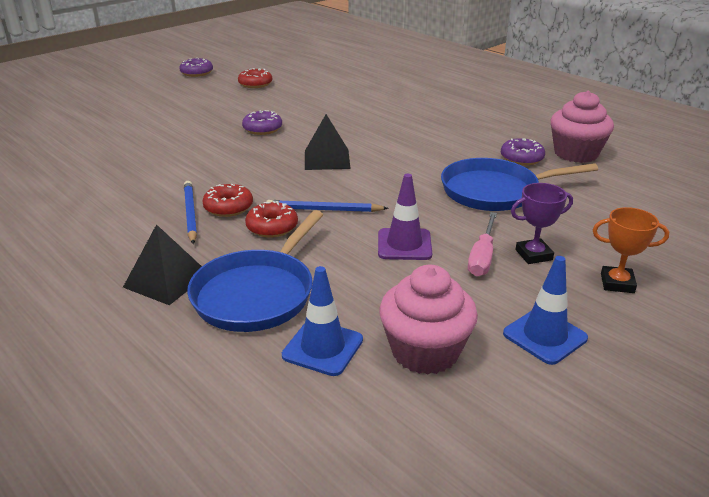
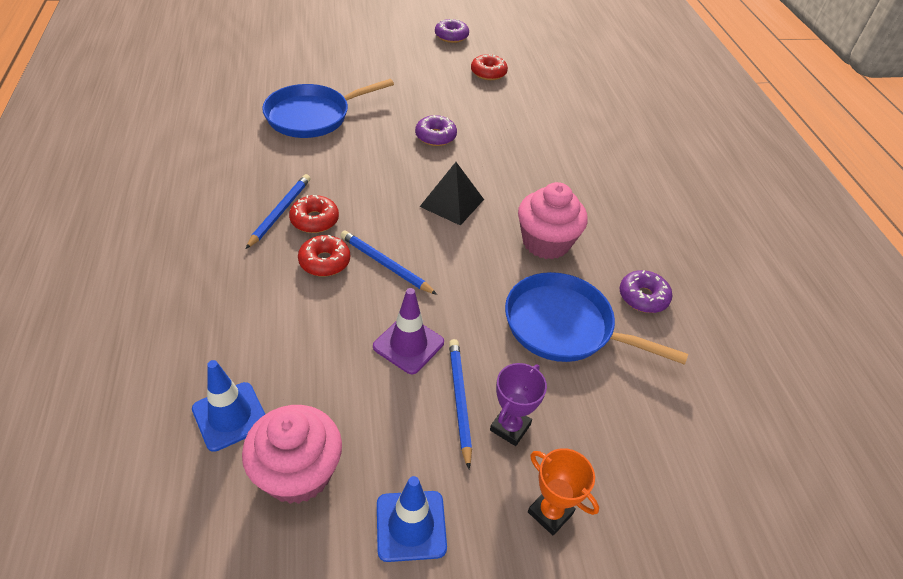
camera: 30 degrees right, 15 degrees up
(167, 280) = (196, 276): black pyramid -> none
(257, 293) = (242, 329): blue pan -> blue pan (312, 116)
(482, 257) = (459, 400): pink screwdriver -> blue pencil
(533, 255) = (510, 427): purple trophy -> purple trophy turned 75 degrees counterclockwise
(576, 153) = (712, 321): pink cupcake -> pink cupcake (546, 242)

